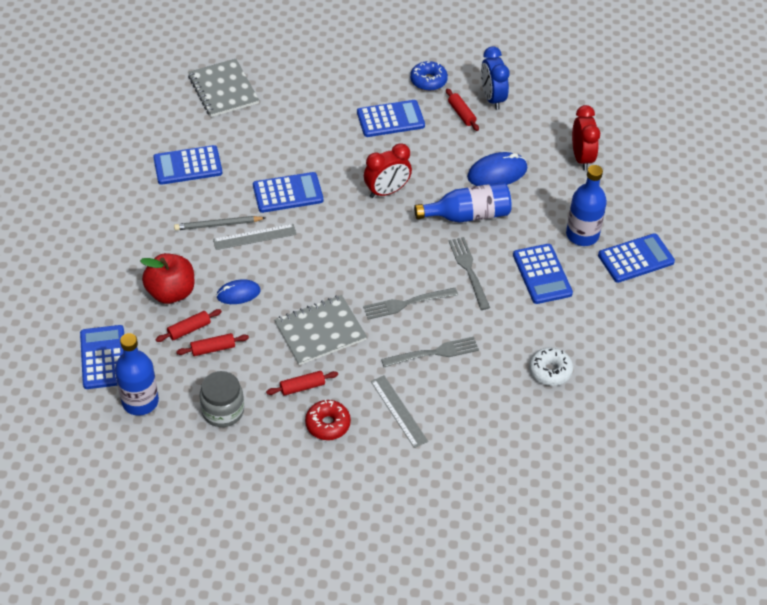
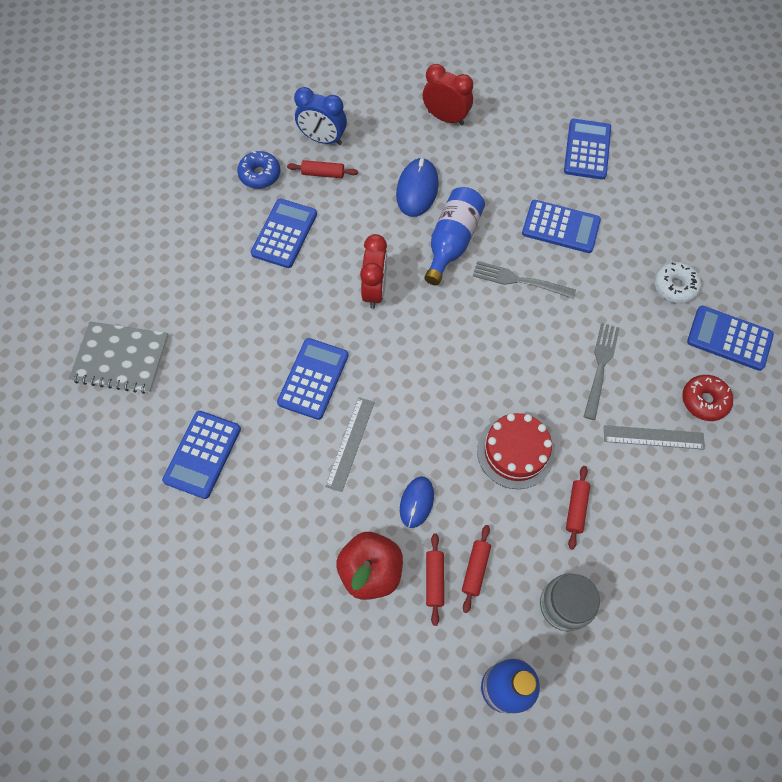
camera: 55 degrees left, 15 degrees up
(104, 357) = (418, 696): blue calculator -> blue calculator (729, 338)
(218, 225) = (309, 470): grey pencil -> none
(320, 332) = (515, 451): grey notebook -> red cake
(328, 424) = (636, 511): red donut -> red donut (704, 401)
(406, 304) = (527, 355): grey fork -> none
(582, 235) = (535, 171): blue bottle -> none

